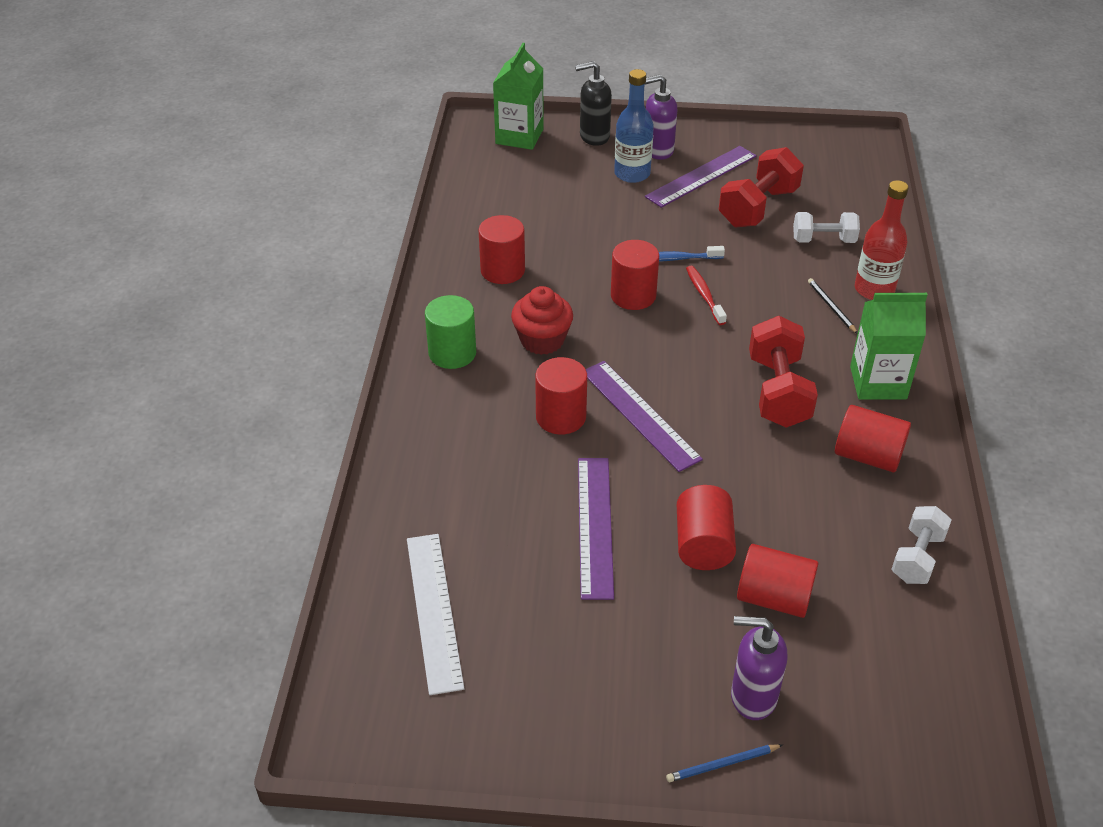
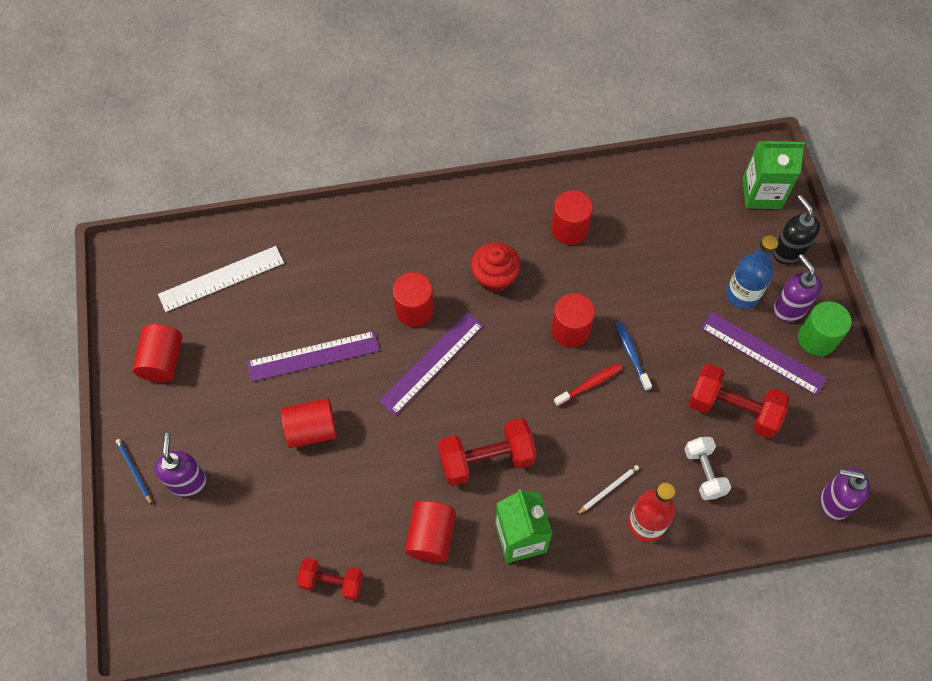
camera: 75 degrees right, 20 degrees up
(452, 353) = (461, 221): green cylinder -> green cylinder (817, 338)
(773, 597) = (273, 484): red cylinder -> red cylinder (162, 361)
(831, 307) = (608, 489): black pencil -> white pencil
(867, 172) = (834, 502): none -> purple soap dispenser
(917, 557) = (332, 582): white dumbbell -> red dumbbell

